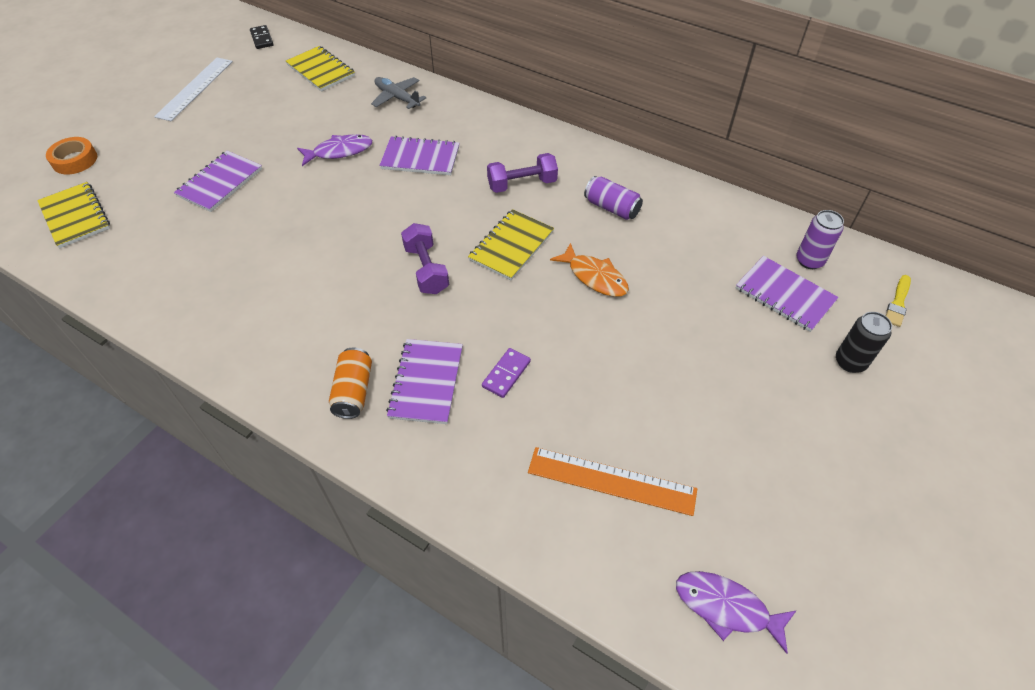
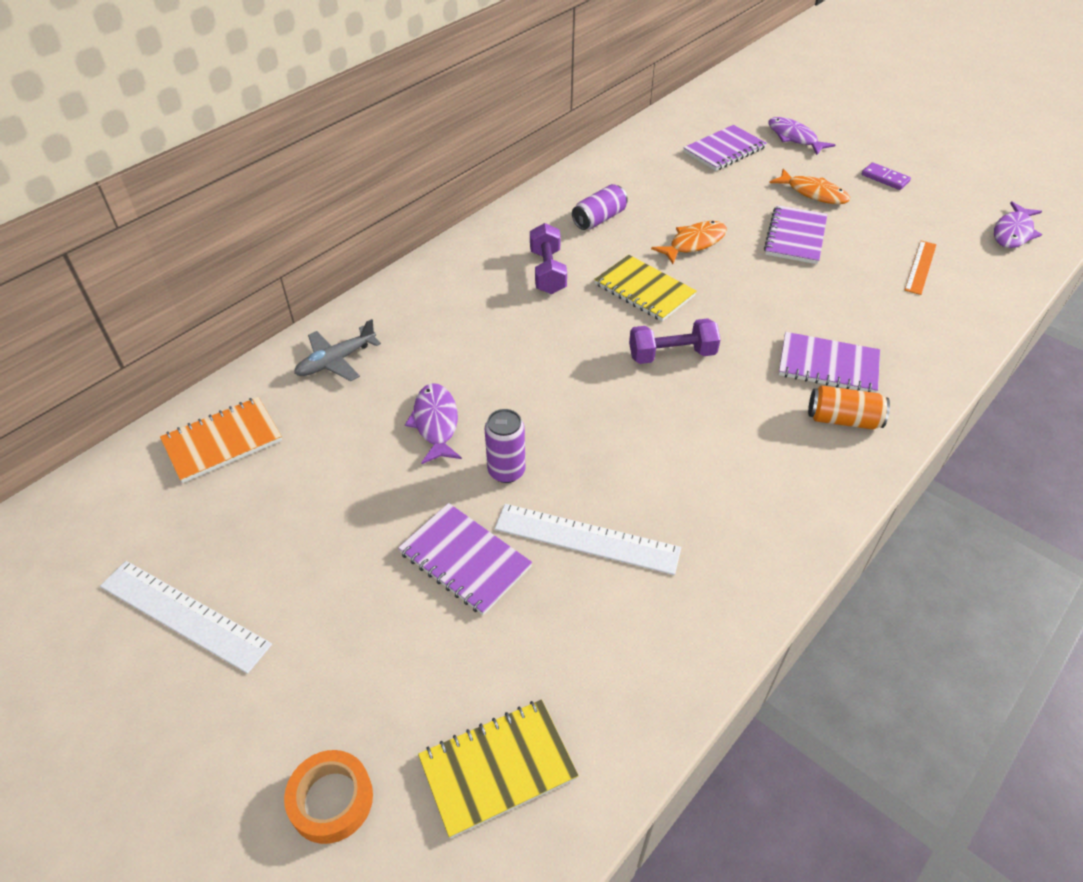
camera: 80 degrees left, 5 degrees down
(231, 236) = (586, 539): none -> white ruler
(262, 39) = (75, 521): black domino -> none
(321, 70) = (222, 441): yellow notebook -> orange notebook
(420, 158) = (475, 347): purple notebook -> purple notebook (795, 237)
(506, 374) = (815, 312): purple domino -> purple domino (885, 178)
(611, 481) = (920, 267): orange ruler -> orange ruler, size x0.65
(729, 378) = (813, 193): none -> orange fish
(809, 260) = (686, 131): purple can -> purple can (506, 471)
(850, 362) = (794, 138): black can -> purple fish
(897, 303) = (735, 105): yellow brush -> none

